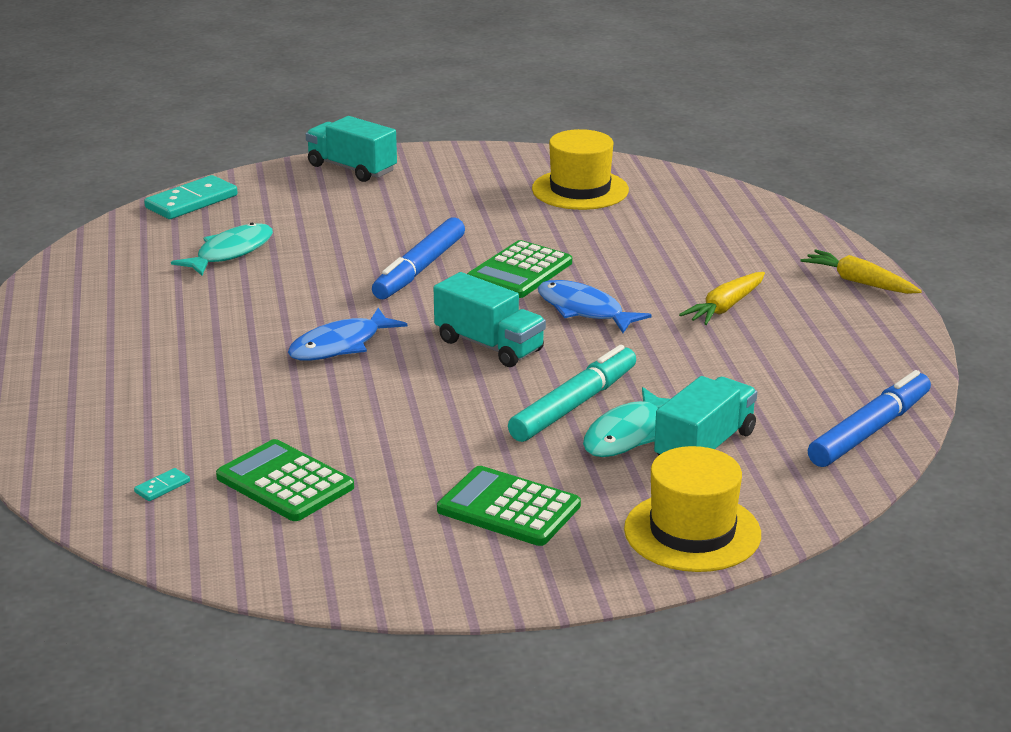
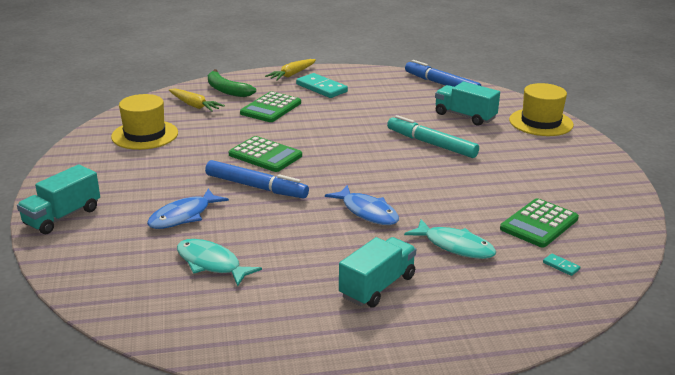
camera: 90 degrees left, 0 degrees up
(191, 202) = (98, 291): turquoise domino -> turquoise domino (321, 88)
(489, 345) = (365, 165): turquoise truck -> turquoise truck (377, 286)
(508, 508) = (538, 161): green calculator -> green calculator (271, 108)
(584, 310) = (320, 138): blue fish -> blue fish (183, 216)
(627, 434) = (458, 132): turquoise fish -> turquoise fish (455, 246)
(725, 307) = (318, 104): yellow carrot -> yellow carrot (194, 105)
(764, 232) = (226, 90): none -> green banana

